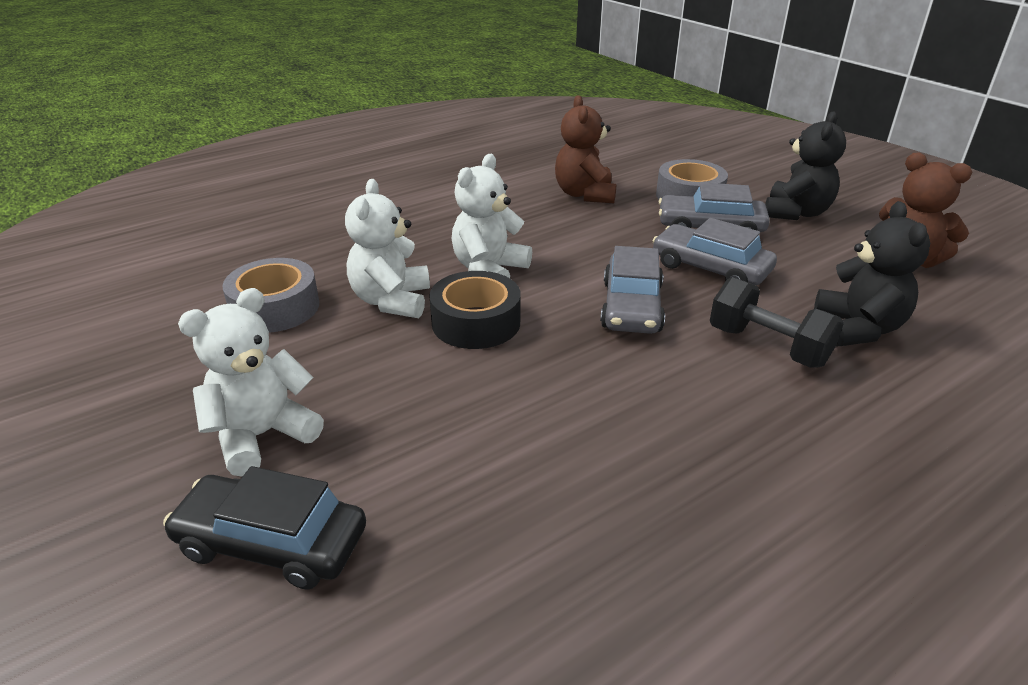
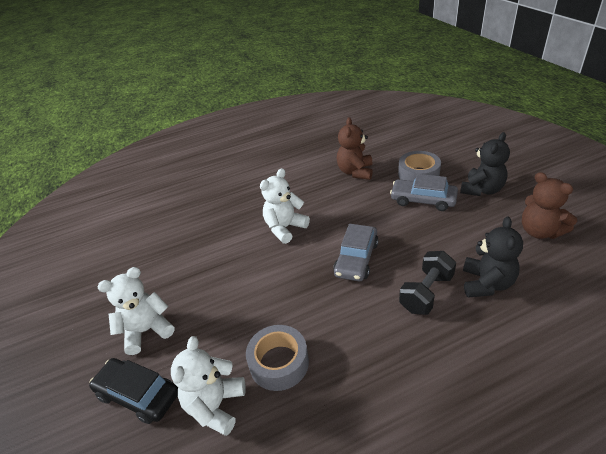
camera: 15 degrees right, 5 degrees up
(275, 308) = (169, 249): grey tape -> grey tape (279, 363)
(392, 301) = (228, 247): white teddy bear -> white teddy bear (215, 406)
(476, 322) = (268, 265): black tape -> none
(710, 268) = (412, 232): grey car -> none
(768, 346) = (426, 293): black dumbbell -> black dumbbell turned 75 degrees clockwise

